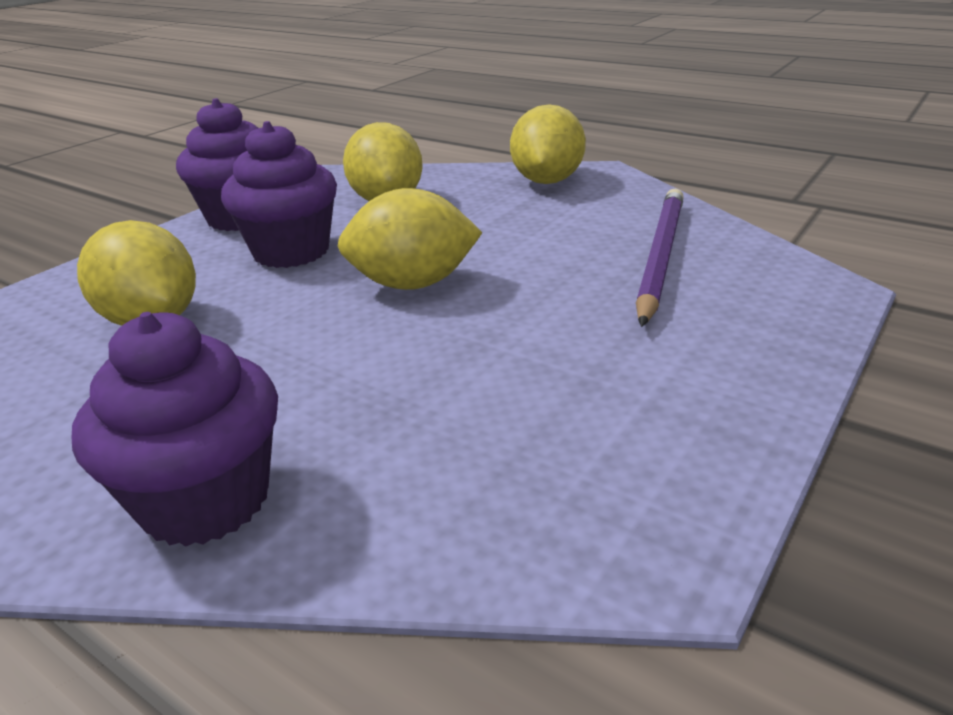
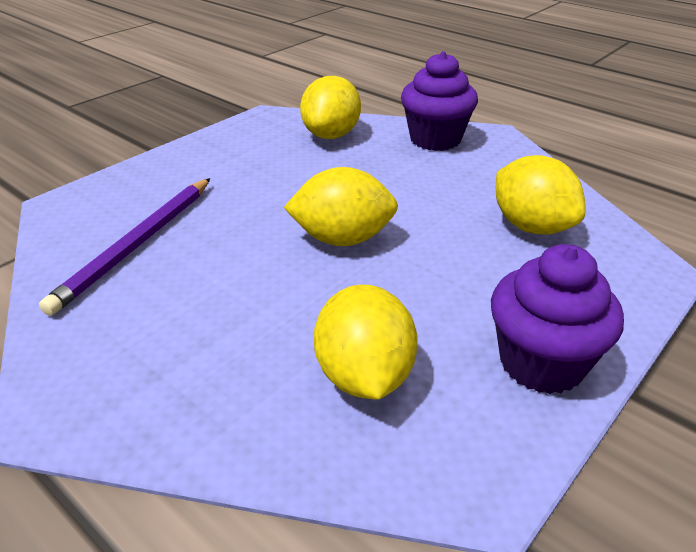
camera: 175 degrees left, 5 degrees up
(291, 251) = (455, 291): purple cupcake -> none
(547, 181) = (143, 395): yellow lemon -> yellow lemon (331, 135)

